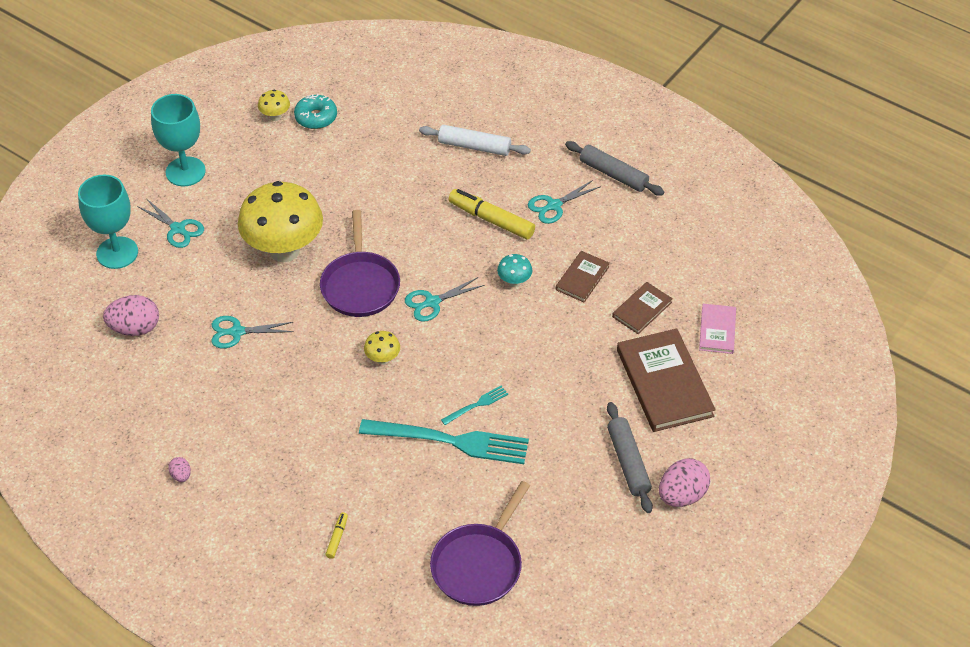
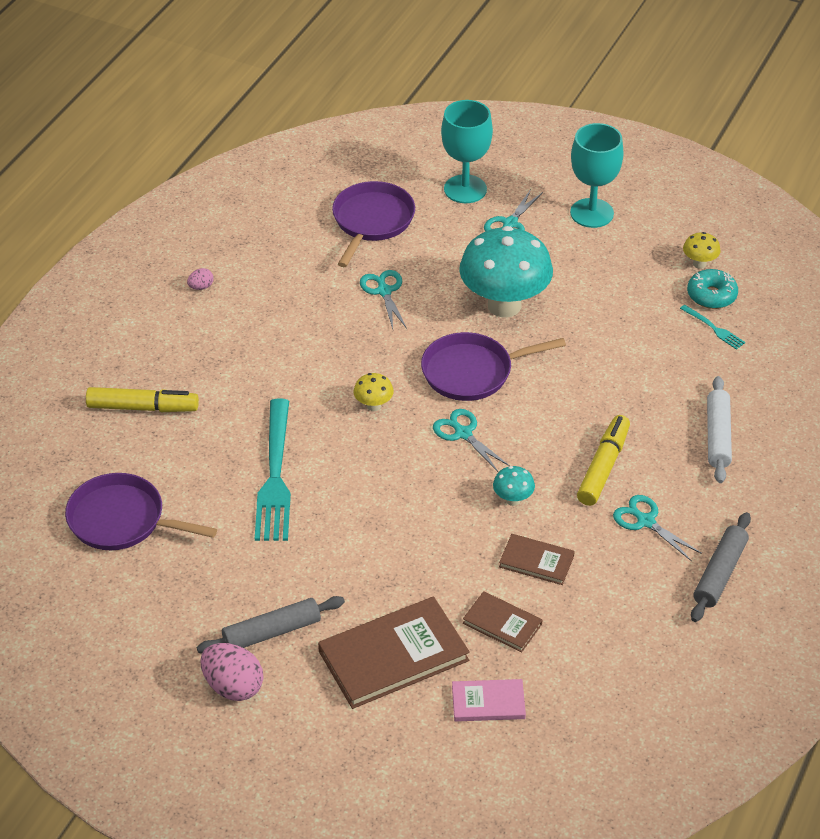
camera: 80 degrees right, 5 degrees down
(135, 328) = (372, 221): pink egg -> purple pan
(284, 250) = (504, 306): yellow mushroom -> turquoise mushroom
(337, 538) = (142, 407): yellow marker -> yellow marker, size x2.16
(477, 404) = (328, 491): turquoise fork -> turquoise fork (714, 328)

